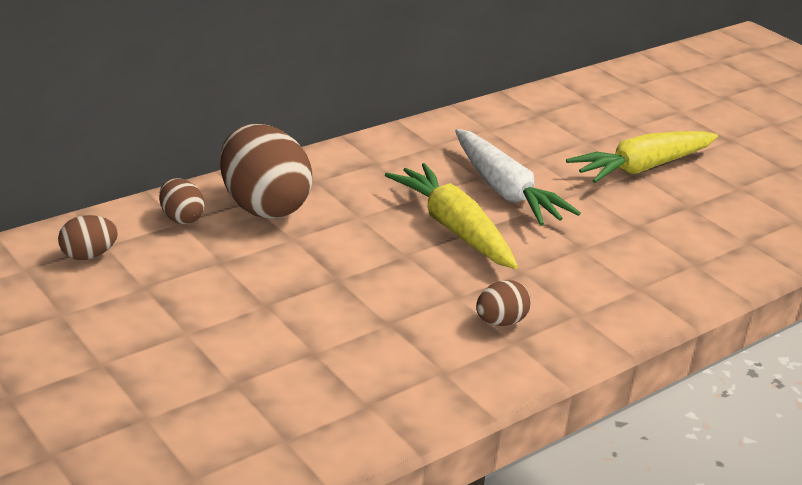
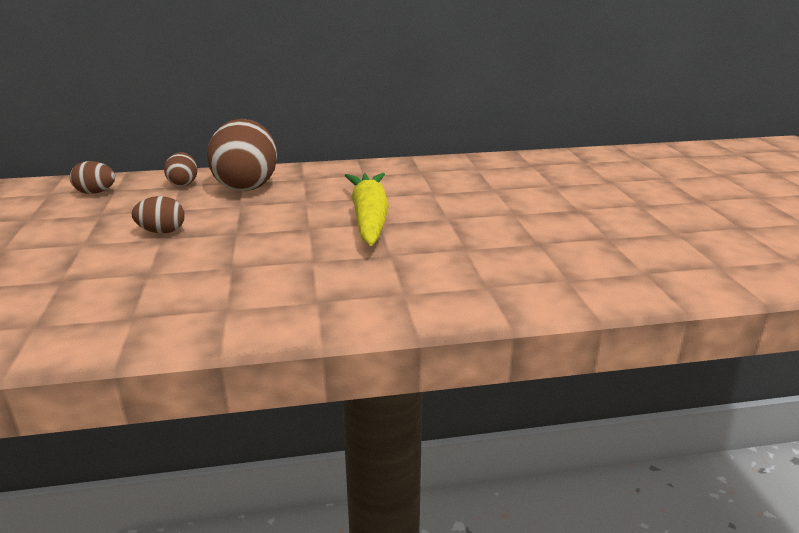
camera: 30 degrees right, 5 degrees down
(500, 322) = (324, 284): brown egg -> brown egg (162, 232)
(505, 191) = (443, 203): white carrot -> none
(641, 168) = (587, 206): yellow carrot -> none

